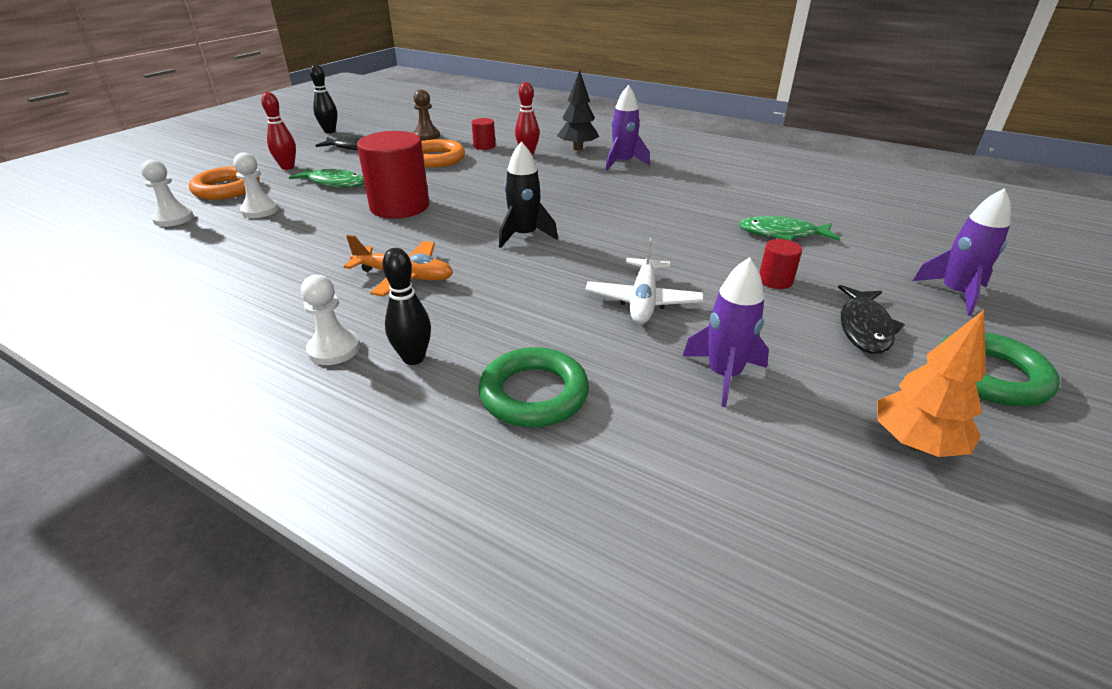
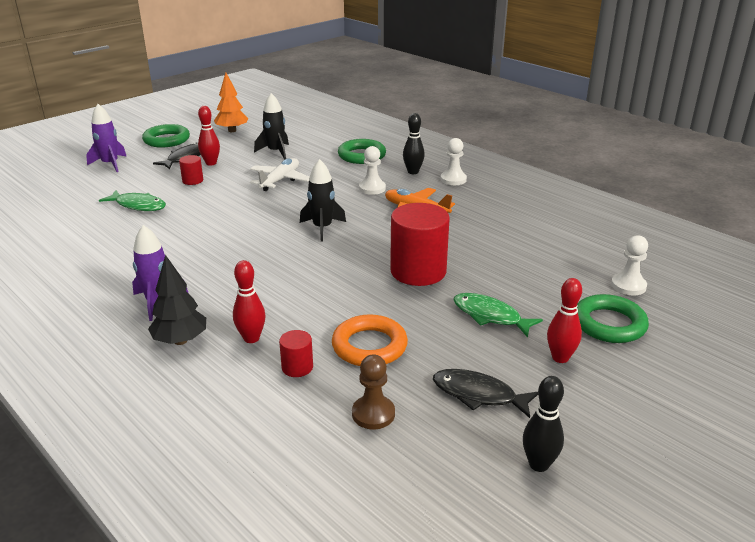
camera: 165 degrees left, 5 degrees down
(227, 189) = (609, 324): orange ring -> green ring
(260, 210) = (551, 285): white pawn -> white pawn (372, 188)
(723, 375) = (275, 152): purple rocket -> black rocket
(802, 321) = (211, 163): none -> red bowling pin

